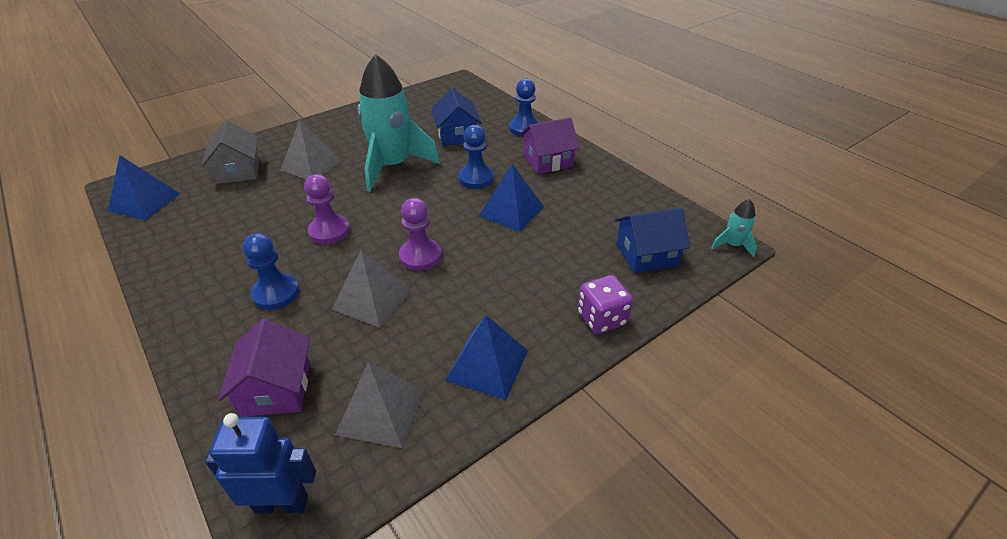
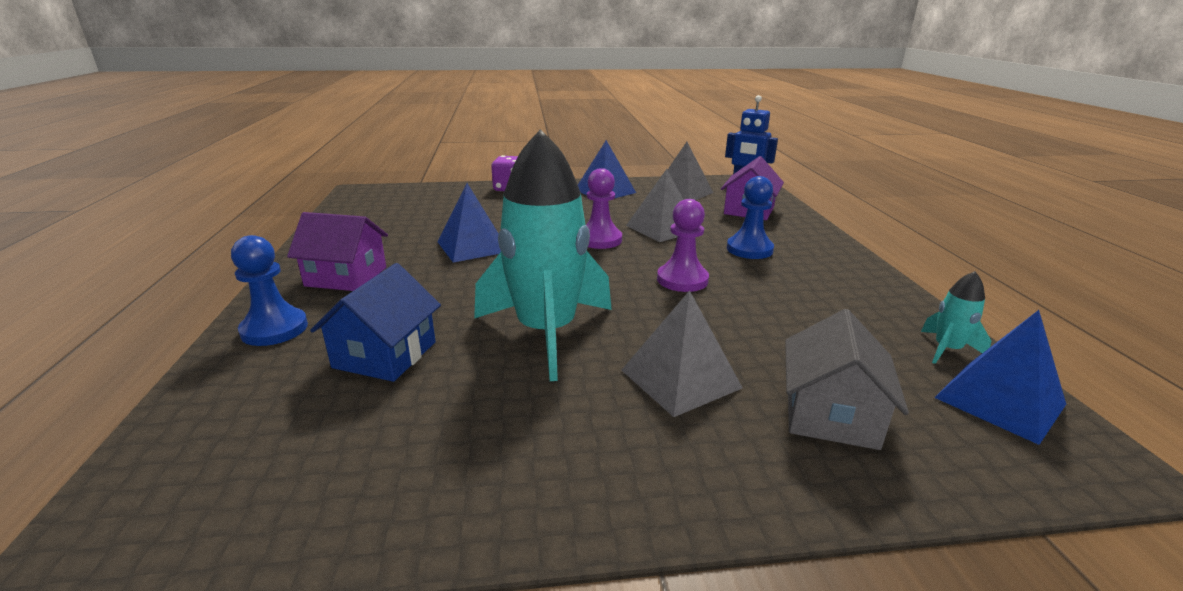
camera: 150 degrees left, 15 degrees down
(476, 178) = (459, 283): blue pawn -> none
(646, 255) = (423, 200): blue house -> none
(732, 245) = (357, 190): turquoise rocket -> turquoise rocket (947, 349)

